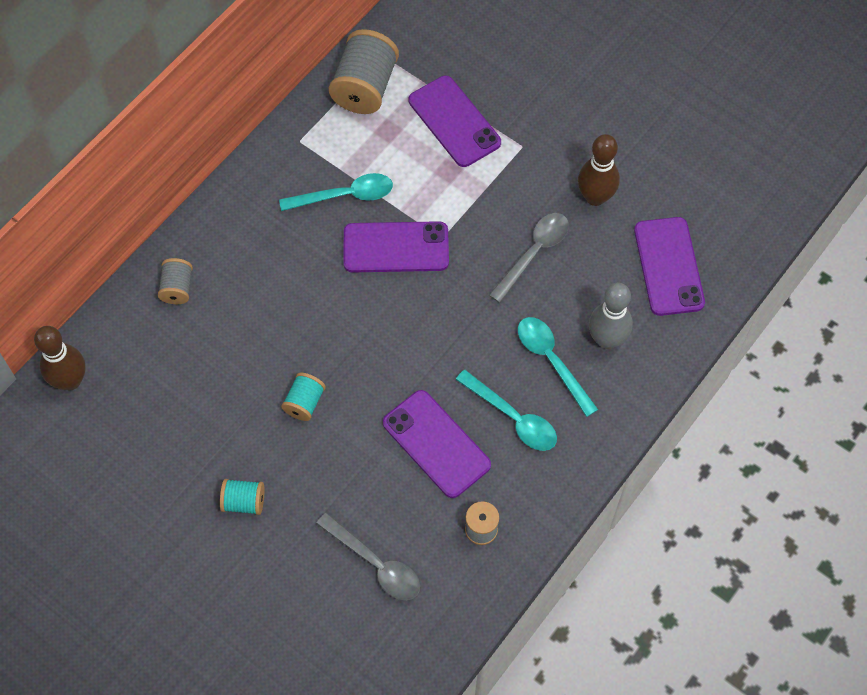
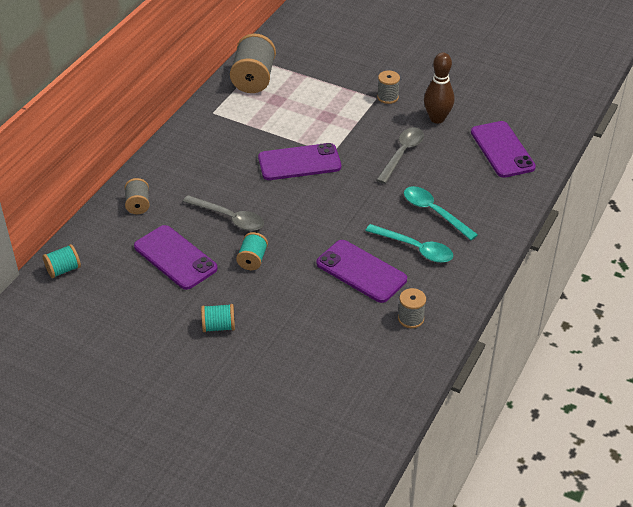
camera: 10 degrees left, 20 degrees down
(70, 380) = (63, 269): brown bowling pin -> turquoise spool
(345, 196) = (254, 138): turquoise spoon -> none
(375, 564) = (333, 351): grey spoon -> grey spoon (229, 218)
(454, 122) = (323, 90): purple phone -> purple phone (175, 257)
(538, 148) = (388, 97): none -> grey spool
(606, 339) = (471, 195): grey bowling pin -> none

